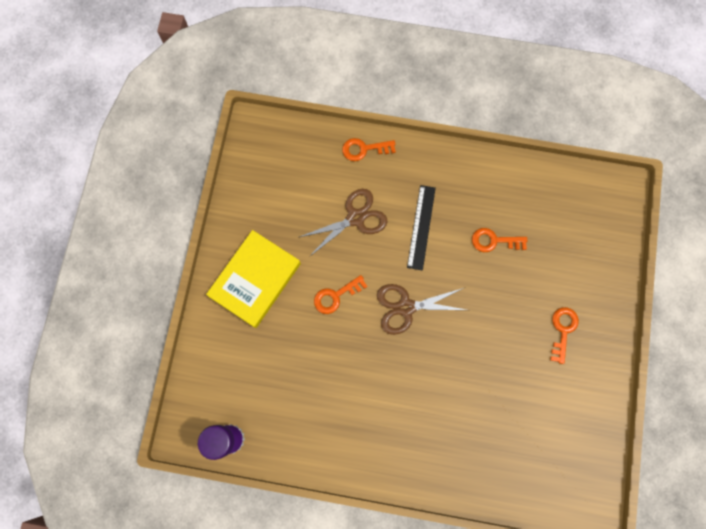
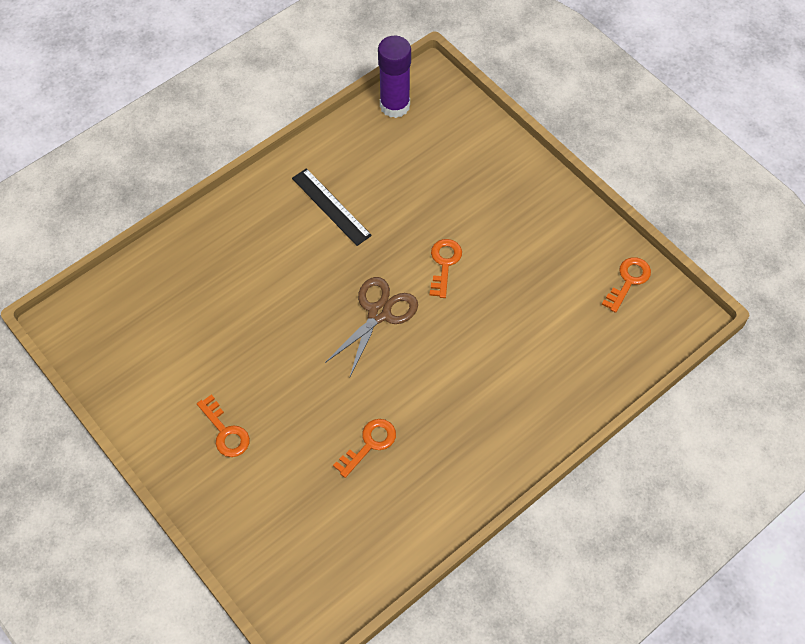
camera: 130 degrees right, 15 degrees down
(255, 280) = (519, 211): yellow book -> none
(355, 218) = (508, 336): brown scissors -> none
(364, 149) = (577, 400): orange key -> orange key (628, 281)
(421, 227) = (445, 388): black ruler -> black ruler (331, 206)

